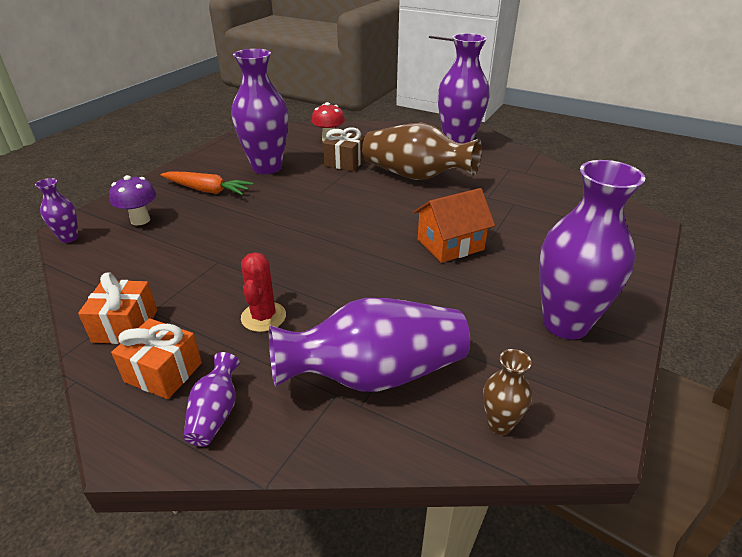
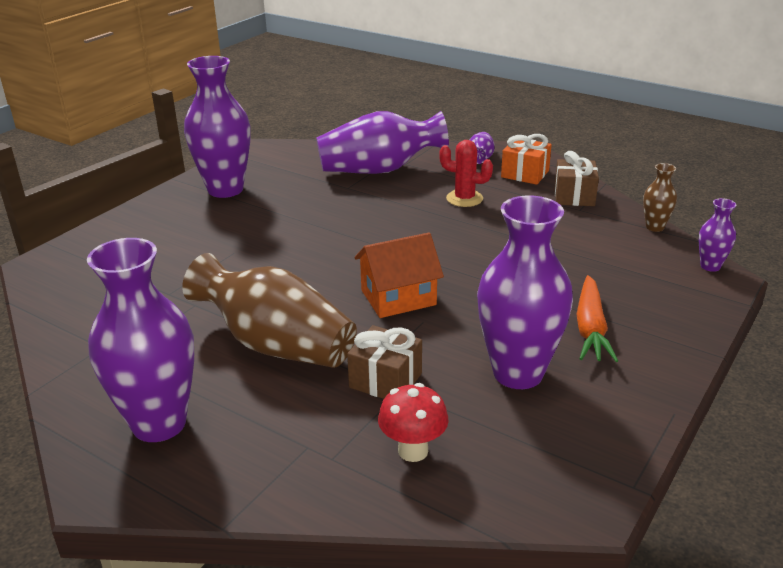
camera: 175 degrees left, 5 degrees down
(125, 326) = (574, 196): orange gift -> brown gift
(140, 220) = (647, 285): purple mushroom -> none
(207, 190) = (590, 328): orange carrot -> orange carrot turned 105 degrees counterclockwise
(263, 317) = (464, 199): red cactus -> red cactus turned 75 degrees counterclockwise
(450, 244) = (281, 247): orange house -> orange house (398, 297)
(499, 424) = (309, 152): brown vase -> brown vase (654, 227)

